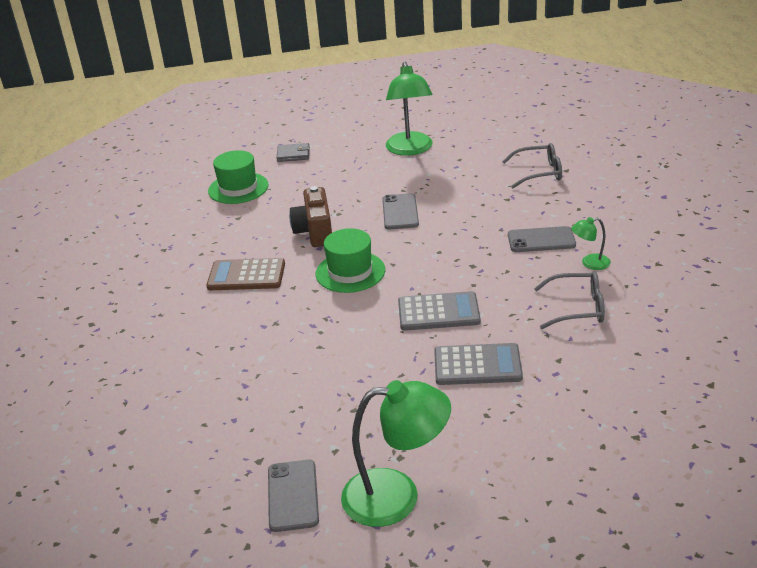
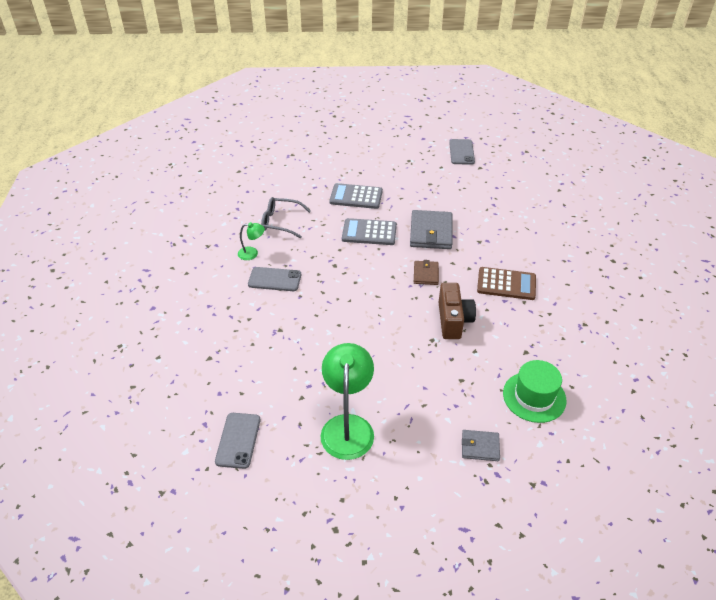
camera: 175 degrees left, 10 degrees up
(346, 325) = (431, 232): none -> grey wallet
(350, 272) = (425, 274): green hat -> brown wallet
(397, 496) = (412, 146): green lamp -> none
(400, 212) = (377, 331): grey phone -> grey phone (238, 440)
(539, 173) = (235, 359): grey glasses -> none

